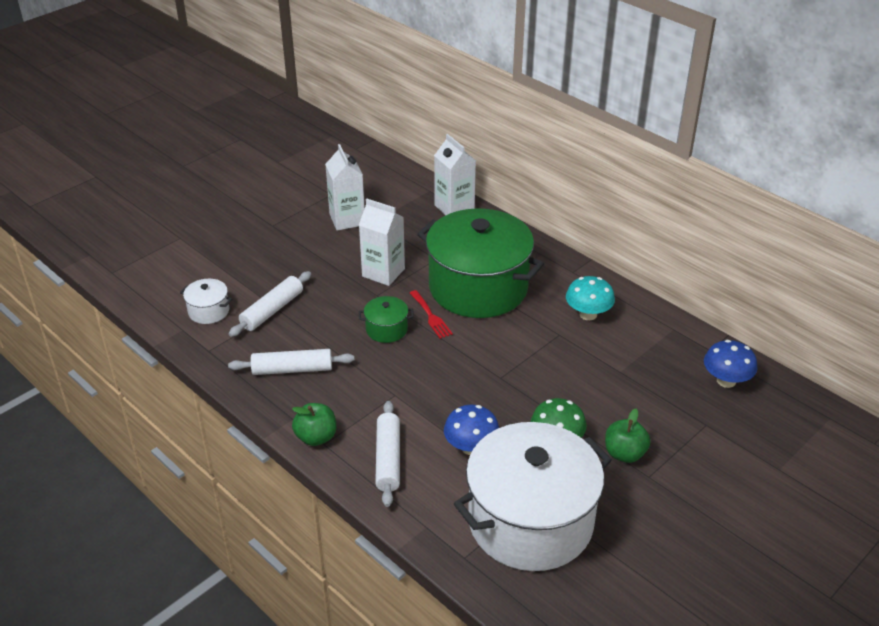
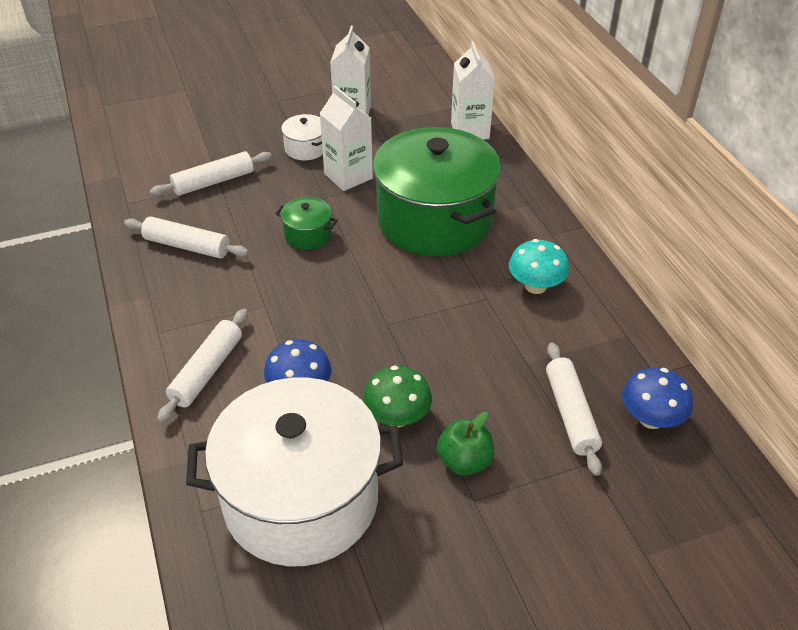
camera: 25 degrees right, 5 degrees up
(209, 311) = (156, 165): white pot -> white pot (306, 148)
(316, 437) = (156, 322): green apple -> none
(431, 316) = (362, 235): red fork -> none
(673, 396) = (571, 413): none -> white rolling pin

